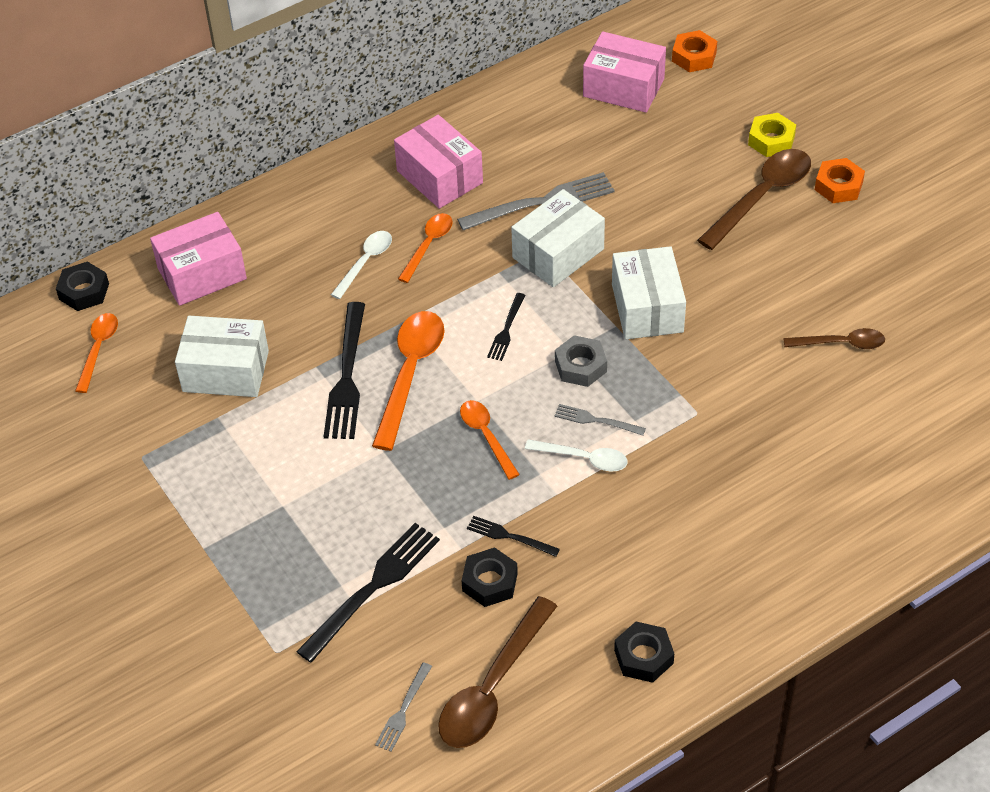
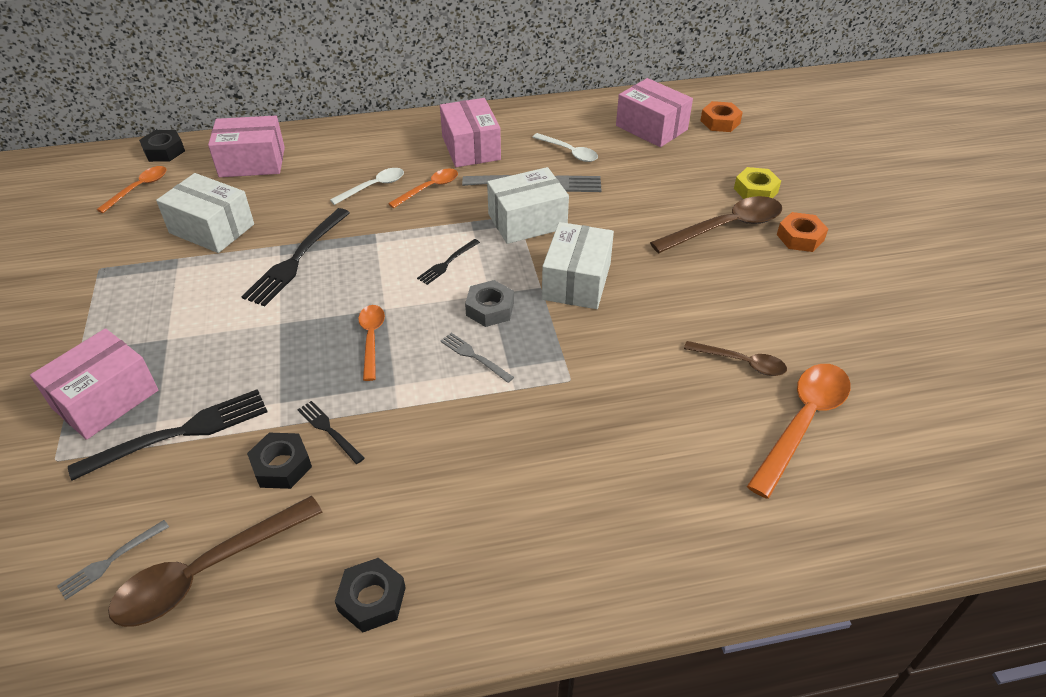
camera: 20 degrees right, 5 degrees down
(273, 583) = (105, 399): none -> pink box
(410, 374) = (346, 272): orange spoon -> orange spoon (802, 423)
(583, 458) = (441, 385): white spoon -> white spoon (569, 152)

